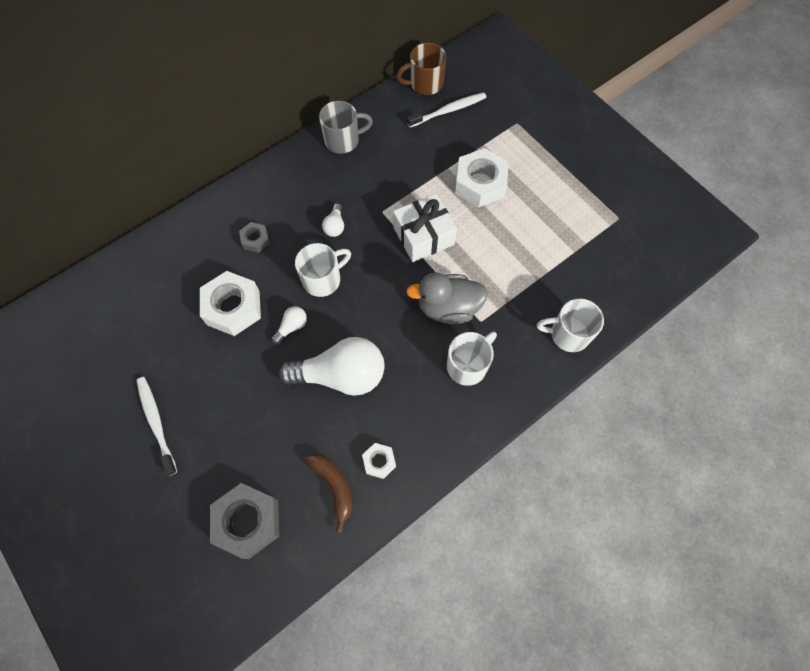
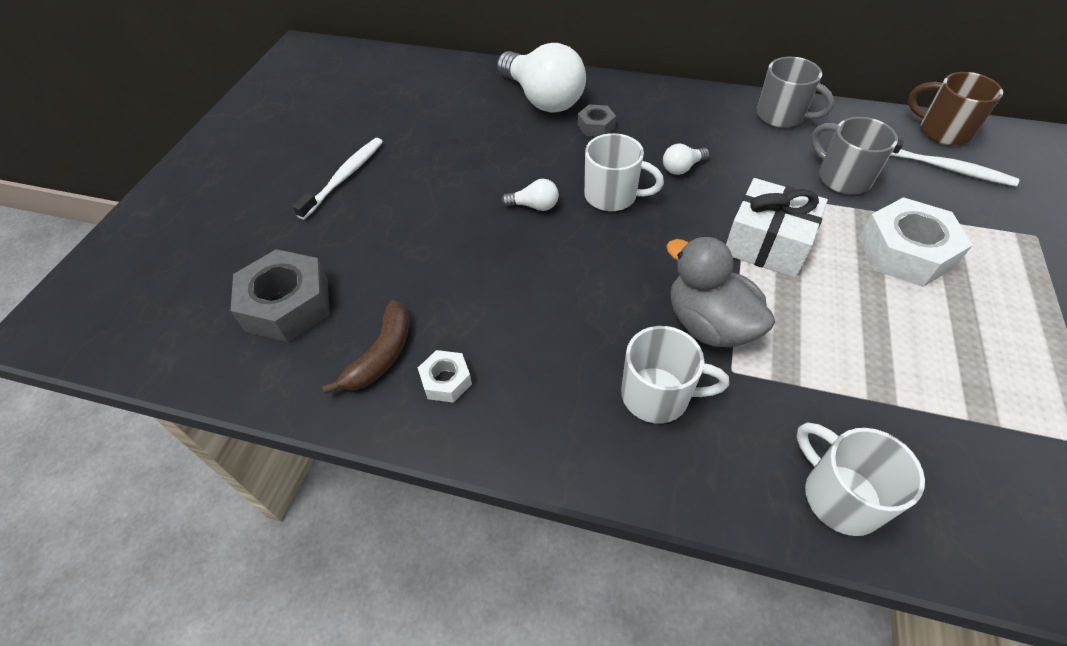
camera: 55 degrees right, 15 degrees down
(233, 308) = (509, 154): white nut -> none
(341, 375) = (520, 278): white light bulb -> white light bulb (542, 99)
(413, 160) = (842, 178): none -> grey mug

